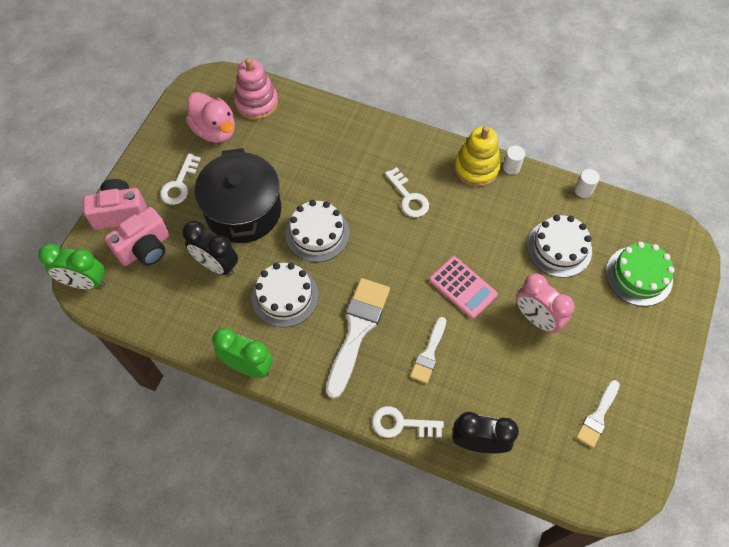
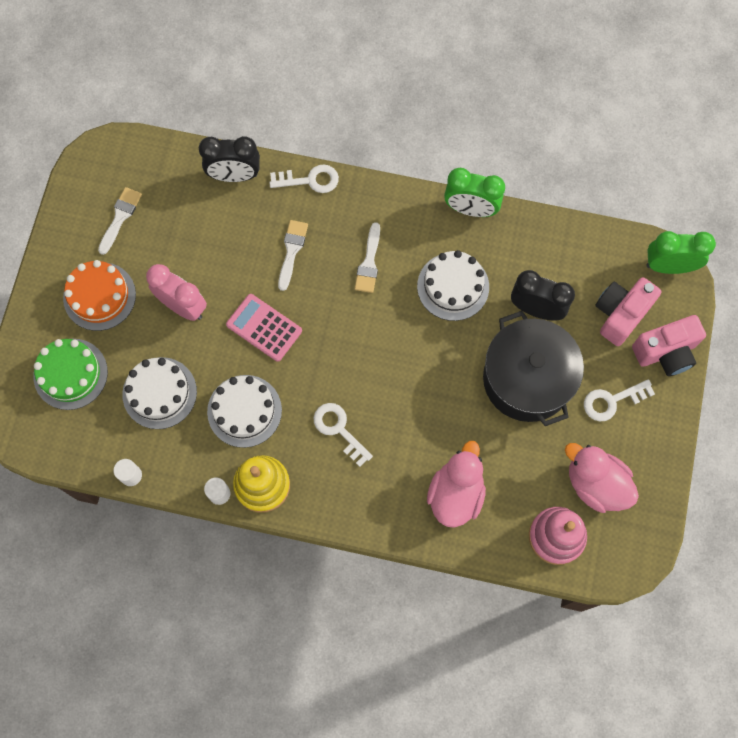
camera: 170 degrees right, 10 degrees up
(179, 184) = (612, 401): white key -> white key turned 120 degrees counterclockwise
(317, 233) = (435, 365): white cake -> white cake (244, 411)
(325, 140) = (455, 494): none -> pink duck
(357, 330) = (369, 262): white brush -> white brush, size x0.56
(615, 340) = (99, 296): none -> orange cake

